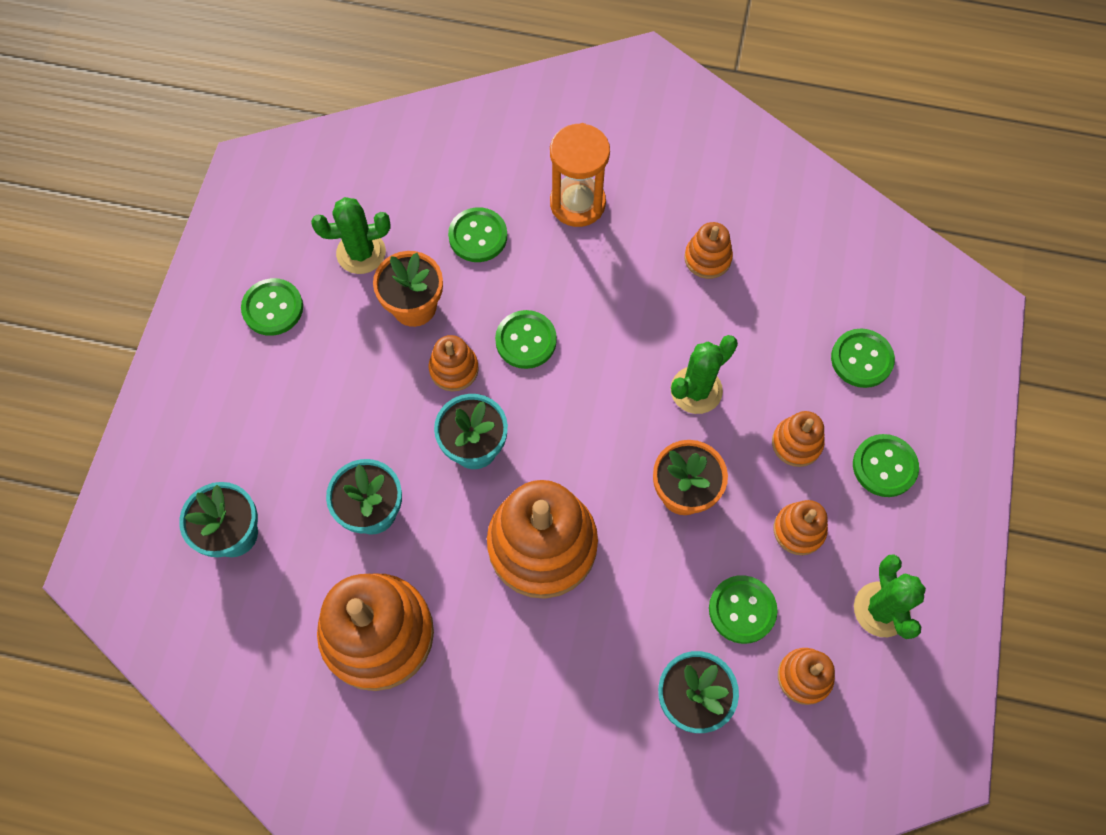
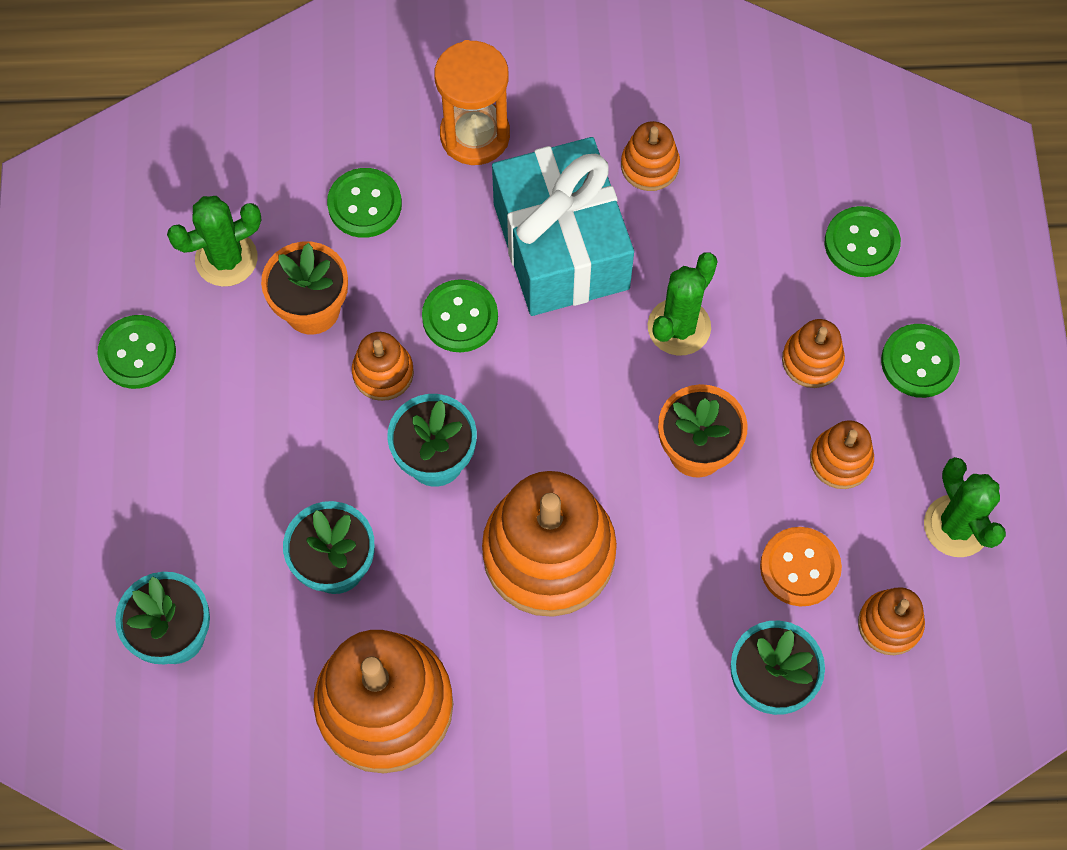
camera: 15 degrees left, 0 degrees up
(620, 304) = (561, 246): none -> turquoise gift
(742, 610) = (800, 567): green button -> orange button

